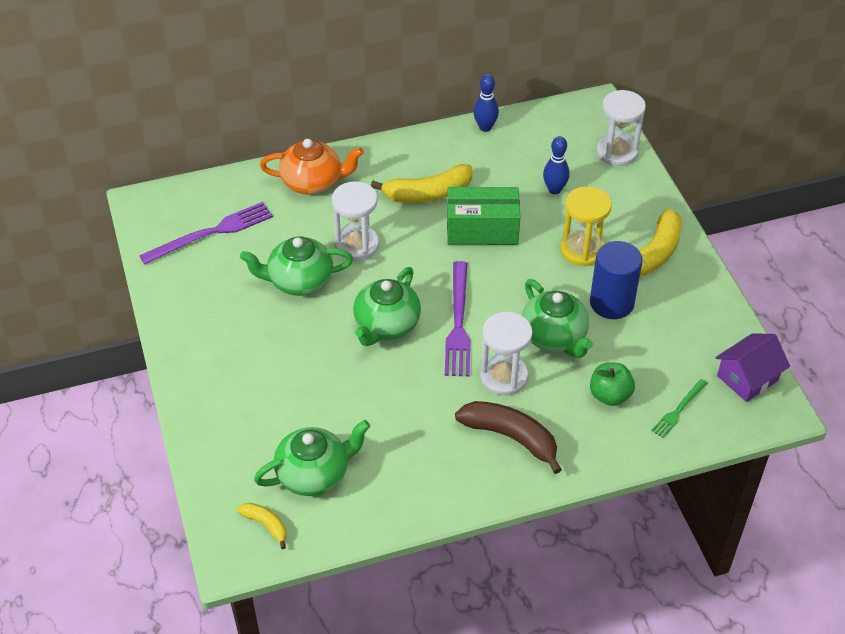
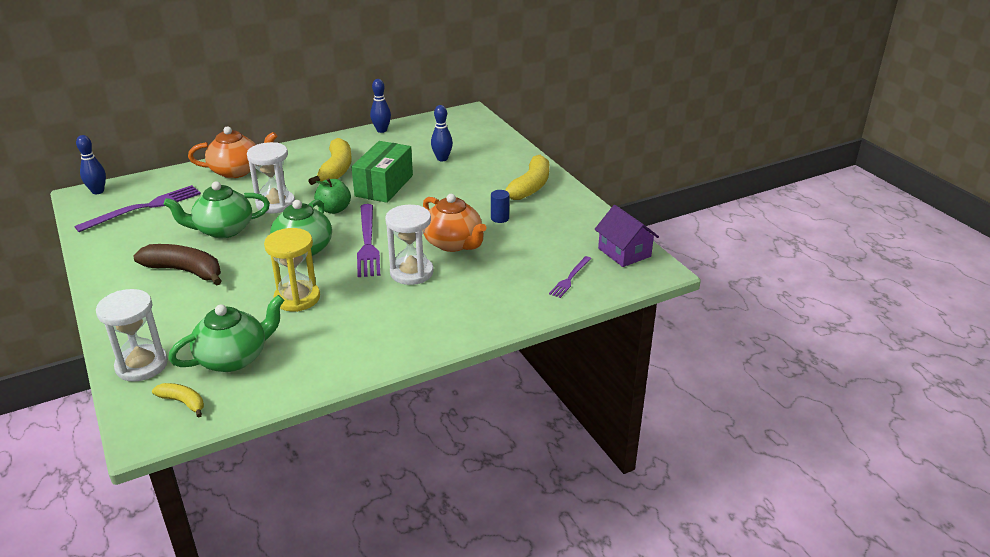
camera: 10 degrees left, 15 degrees down
(158, 198) = (98, 191): none -> blue bowling pin
(428, 194) = (336, 169): yellow banana -> yellow banana turned 60 degrees counterclockwise
(482, 229) = (384, 186): green box -> green box turned 60 degrees counterclockwise
(511, 437) = (422, 312): brown banana -> brown banana (185, 271)
(554, 337) = (453, 243): green teapot -> orange teapot
(582, 250) = (470, 190): yellow hourglass -> yellow hourglass (297, 298)
(610, 395) = (508, 275): green apple -> green apple (334, 209)
(611, 303) = (500, 218): blue cylinder -> blue cylinder, size x0.48
(617, 152) = (489, 135): white hourglass -> white hourglass (142, 365)
(678, 410) = (570, 278): green fork -> purple fork
(747, 378) = (624, 252): purple house -> purple house turned 75 degrees counterclockwise

